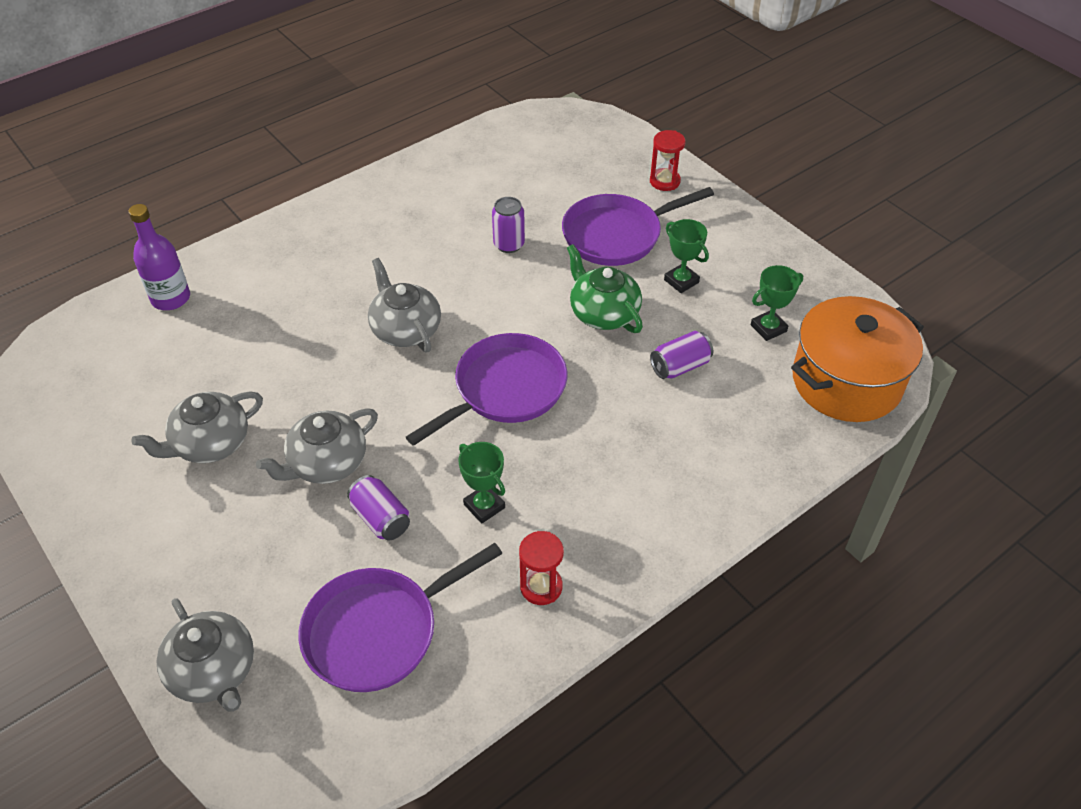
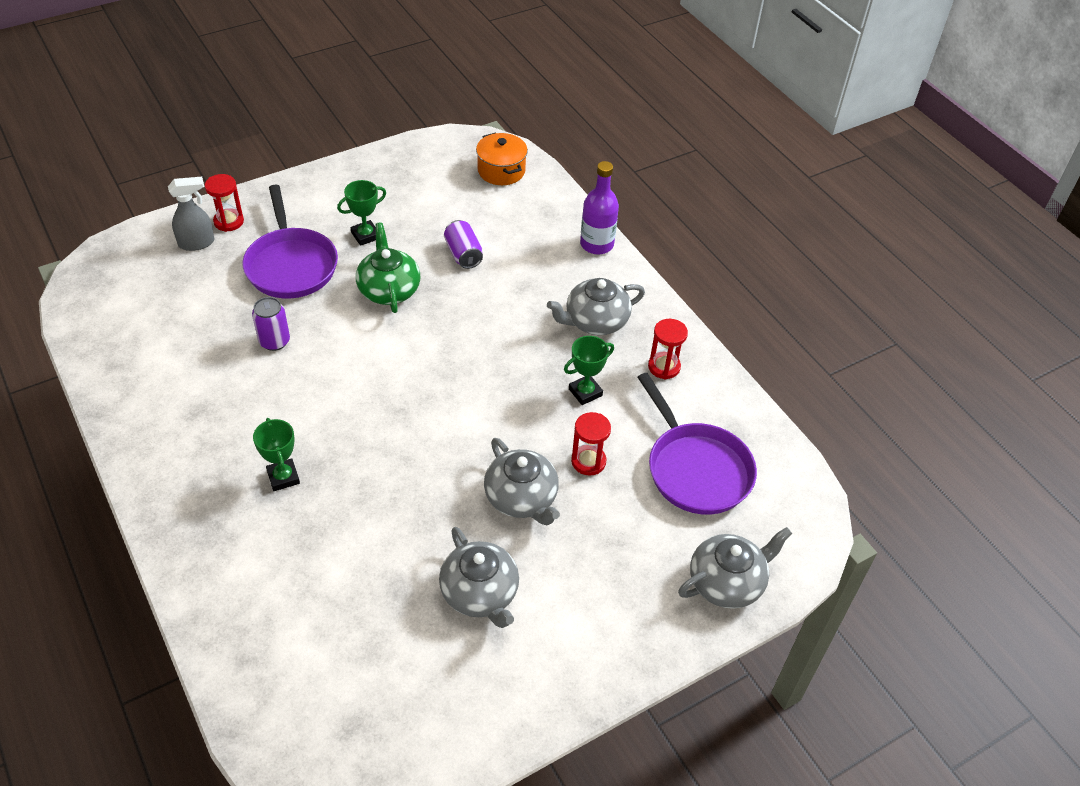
camera: 85 degrees left, 0 degrees up
(171, 298) = (253, 641): purple bottle -> purple bottle (597, 244)
(381, 518) = (588, 461): purple can -> red hourglass
(405, 329) = (368, 430): grey teapot -> grey teapot (595, 321)
(505, 390) = (463, 365): purple pan -> none
(603, 313) = (389, 289): green teapot -> green teapot turned 105 degrees clockwise
(626, 168) = (197, 243): none -> grey spray bottle
(768, 328) = (435, 197): green trophy -> green trophy (283, 477)
(846, 382) = (501, 171): orange pot -> orange pot, size x0.57

